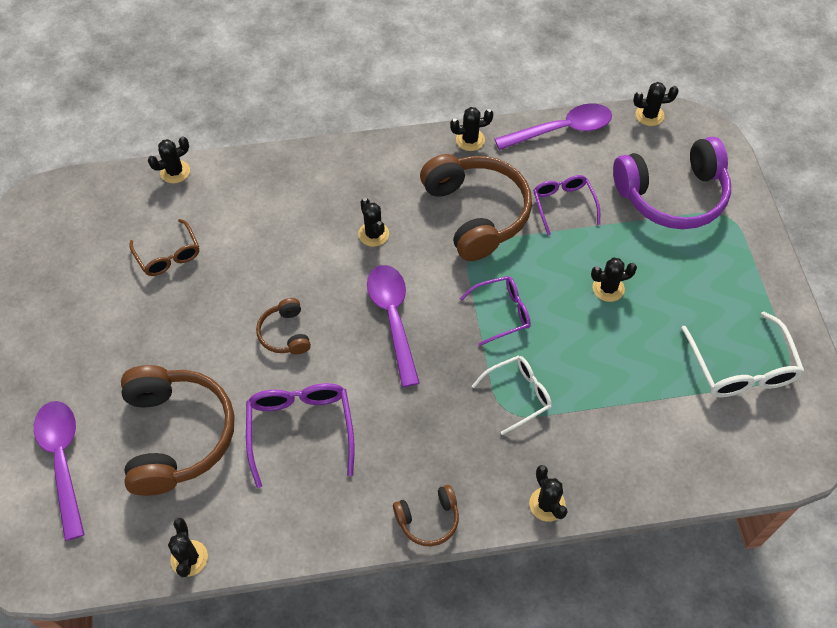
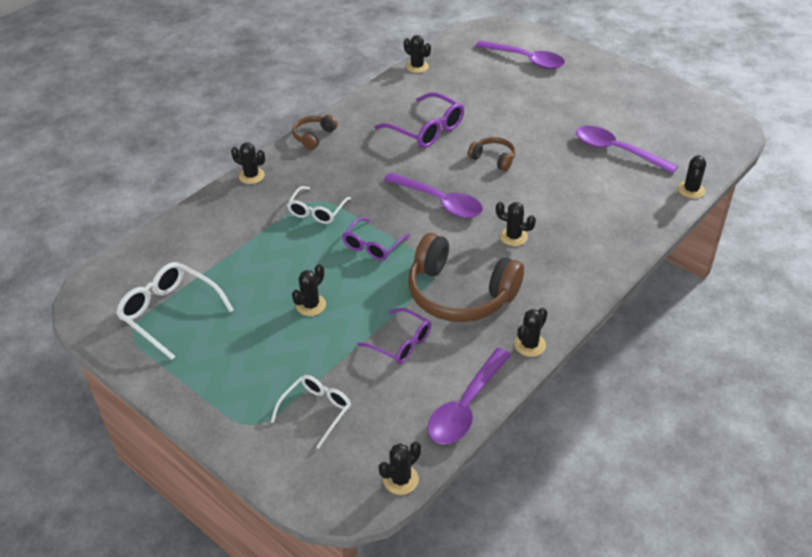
camera: 140 degrees right, 15 degrees down
(168, 255) = (617, 151): brown glasses -> purple spoon
(177, 435) = (487, 94): brown headphones -> none
(672, 195) = (316, 411): purple headphones -> white glasses

